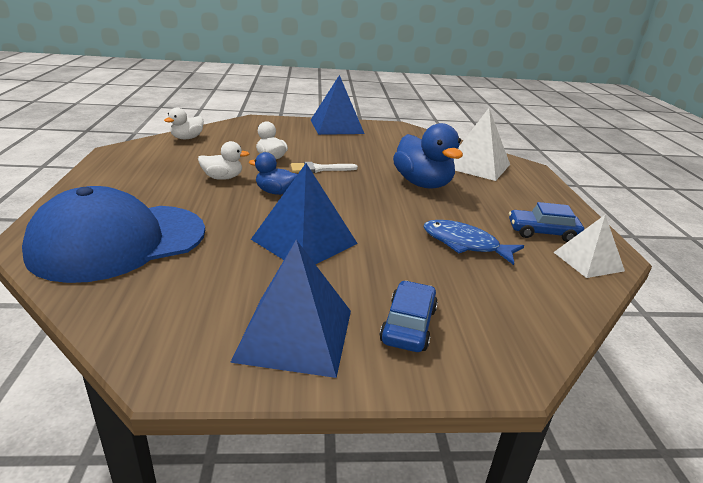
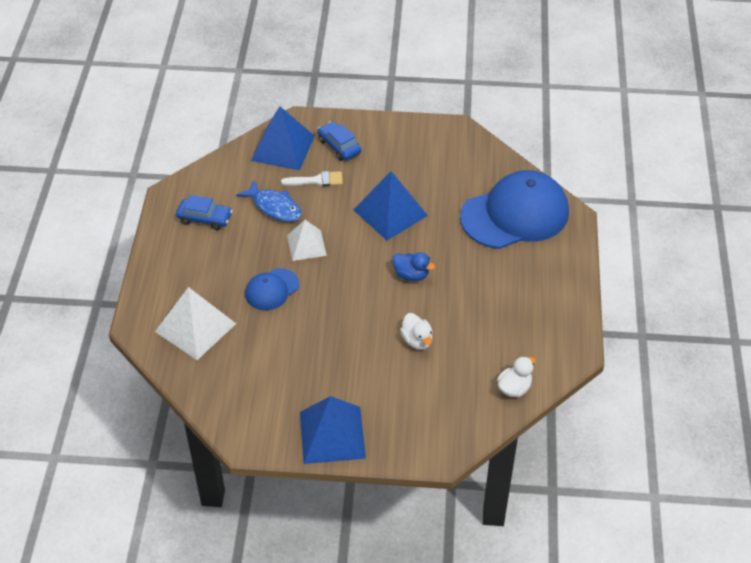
camera: 170 degrees left, 20 degrees up
(223, 178) = (460, 299): white duck -> none
(295, 334) = (399, 144): blue pyramid -> blue pyramid (282, 148)
(319, 169) = (368, 317): white brush -> white brush (317, 180)
(408, 325) = (339, 146): blue car -> blue car turned 120 degrees clockwise
(423, 184) = (272, 289): blue duck -> blue cap
(588, 261) = (194, 188): white pyramid -> white pyramid (306, 245)

